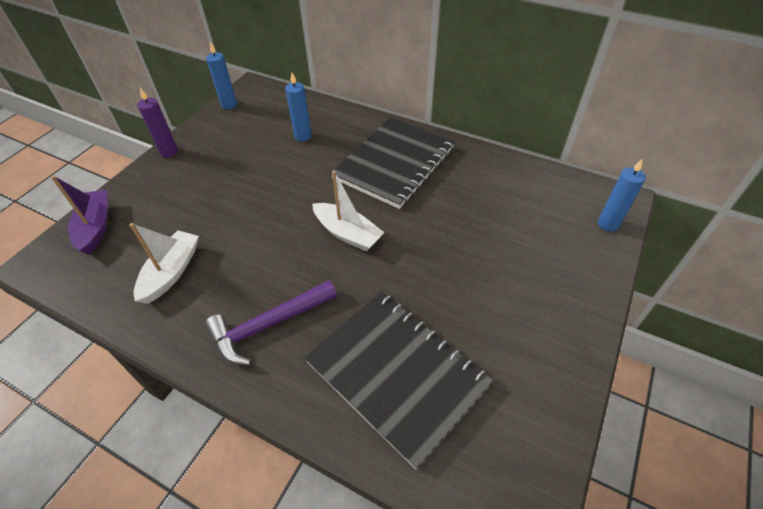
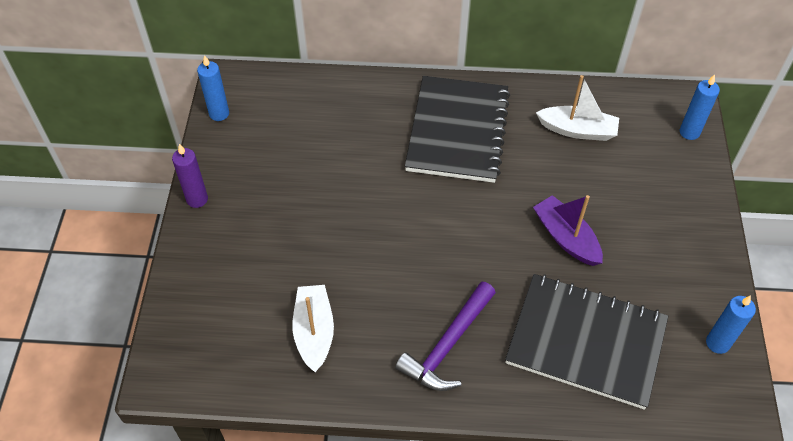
camera: 25 degrees left, 5 degrees up
(96, 227) = (190, 316): purple boat -> purple boat (566, 238)
(303, 136) = (337, 128): blue candle -> blue candle (717, 343)
(347, 233) = (460, 227): white boat -> white boat (577, 130)

